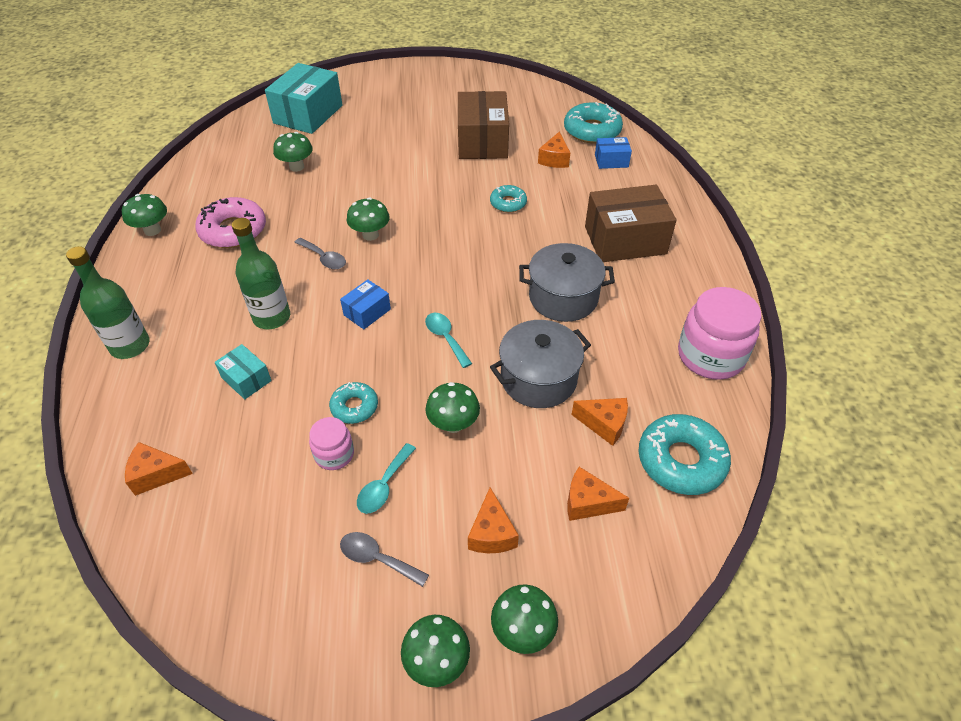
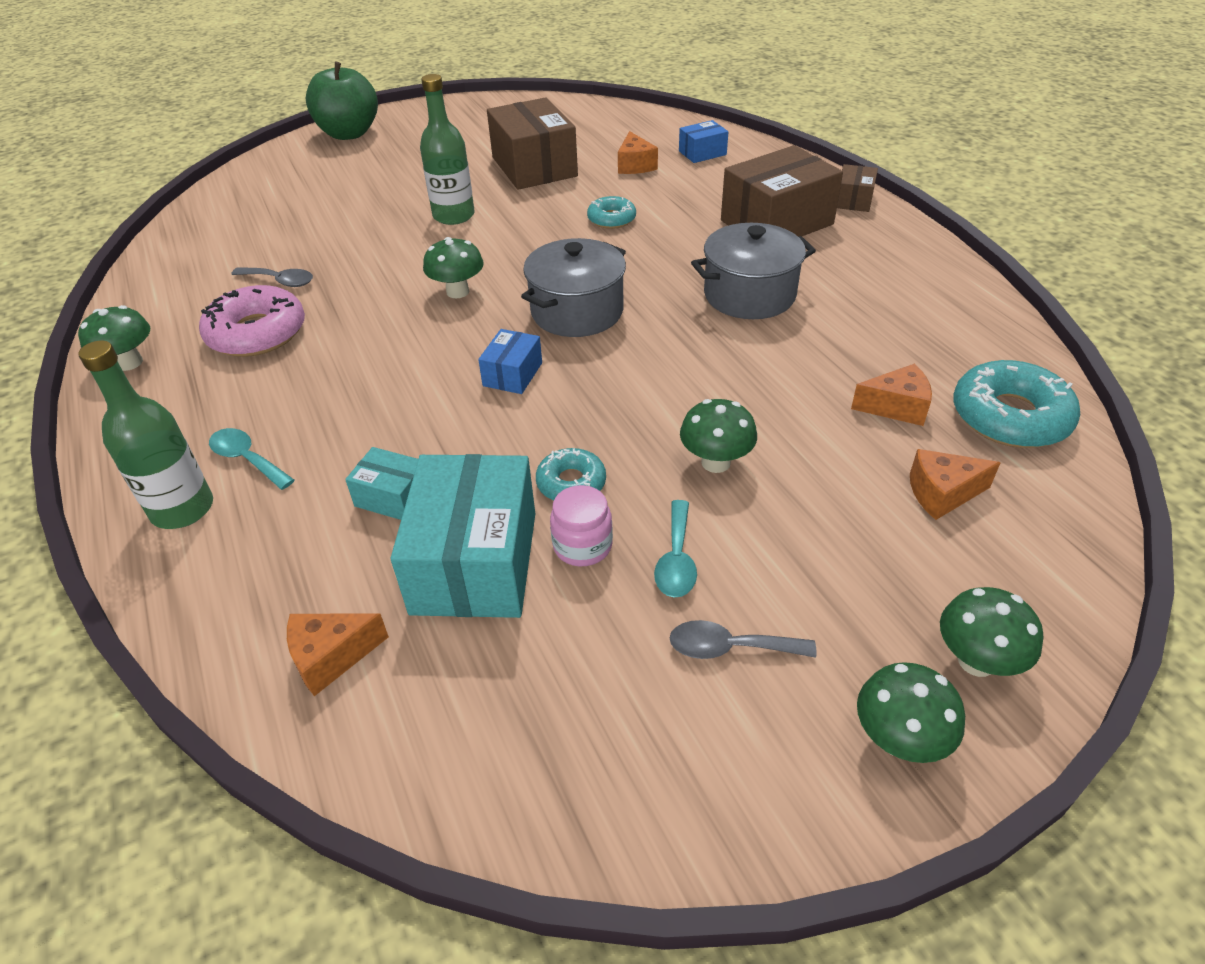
camera: 20 degrees left, 5 degrees down
(271, 317) = (381, 415): green bottle -> green bottle (454, 216)
(297, 167) = (303, 244): green mushroom -> none
(308, 114) = (281, 186): turquoise box -> turquoise box (475, 562)
(324, 258) = (411, 332): grey spoon -> grey spoon (280, 281)
(375, 79) = (349, 133): none -> green apple
(445, 338) = (636, 374): turquoise spoon -> turquoise spoon (247, 459)
(491, 533) = (854, 566): orange cheese -> none
(538, 379) = (784, 384): grey pot -> grey pot (577, 311)
(592, 131) = (658, 130): turquoise donut -> none
(698, 236) = (853, 200): none -> brown box
(710, 356) = (958, 307): pink jar -> none

